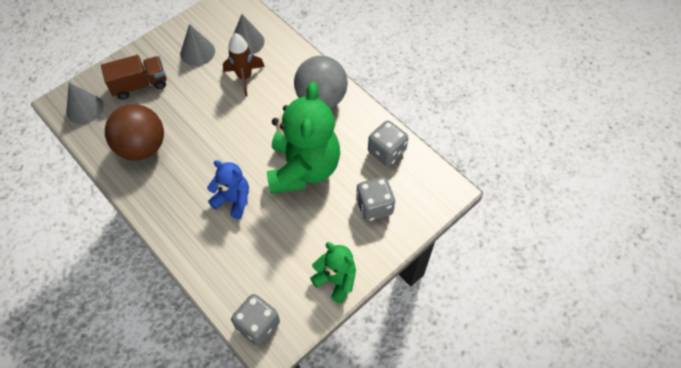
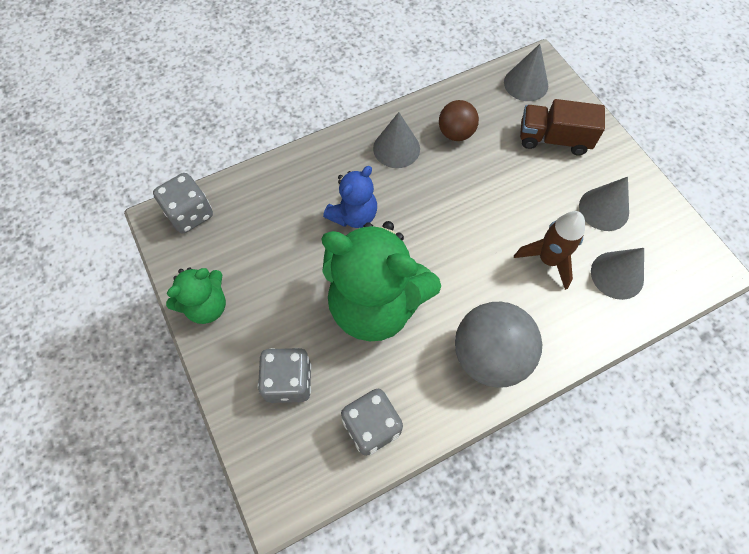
camera: 105 degrees right, 5 degrees up
(140, 85) = (553, 139): brown truck -> brown truck turned 105 degrees clockwise
(142, 147) = (455, 133): brown ball -> brown ball, size x0.58
(163, 185) = (396, 148): none -> grey cone

